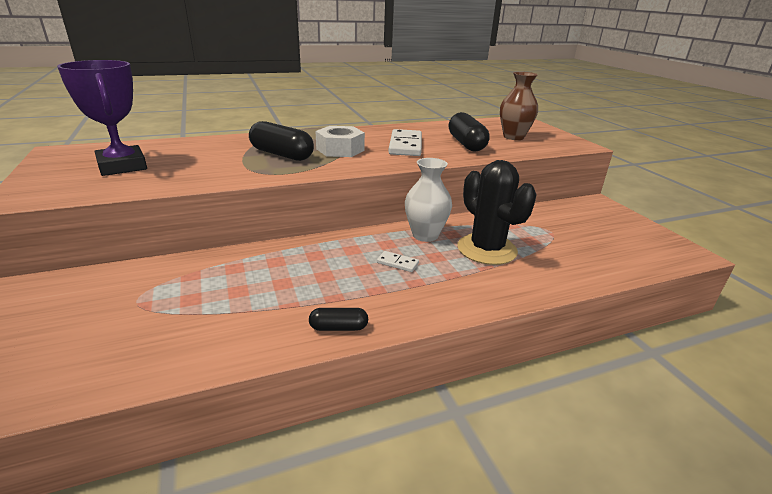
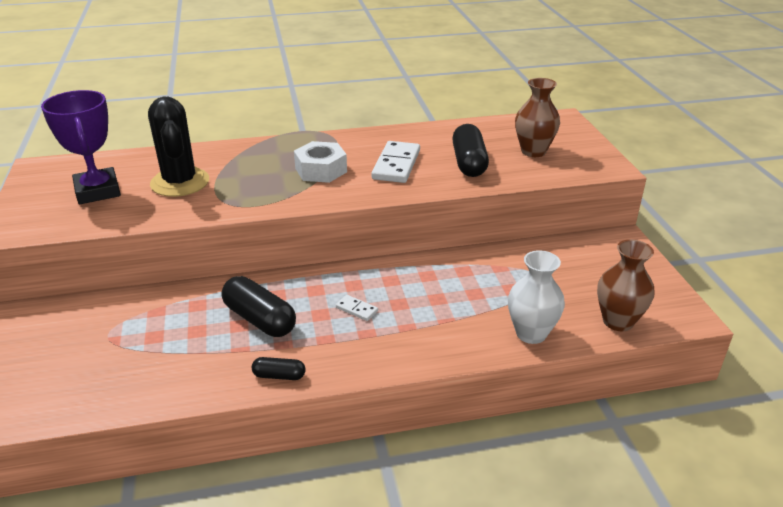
camera: 10 degrees right, 5 degrees up
(282, 154) = (256, 177): black capsule -> black capsule (260, 319)
(425, 235) = (398, 276): white vase -> white vase (531, 333)
(486, 249) = (457, 298): black cactus -> black cactus (180, 182)
(636, 260) = (618, 321): none -> brown vase

